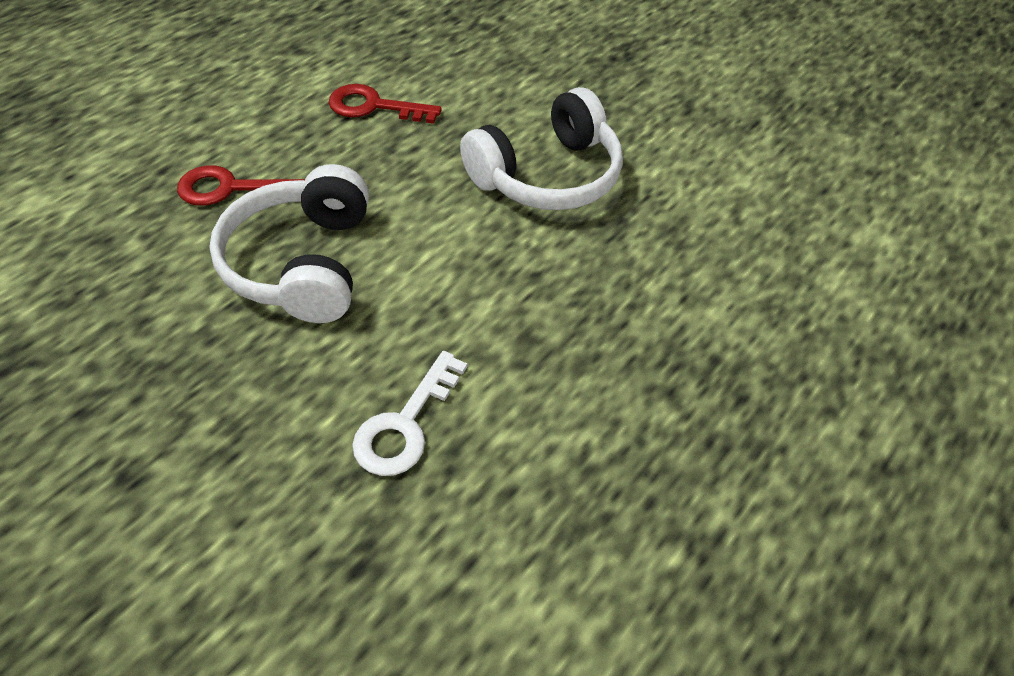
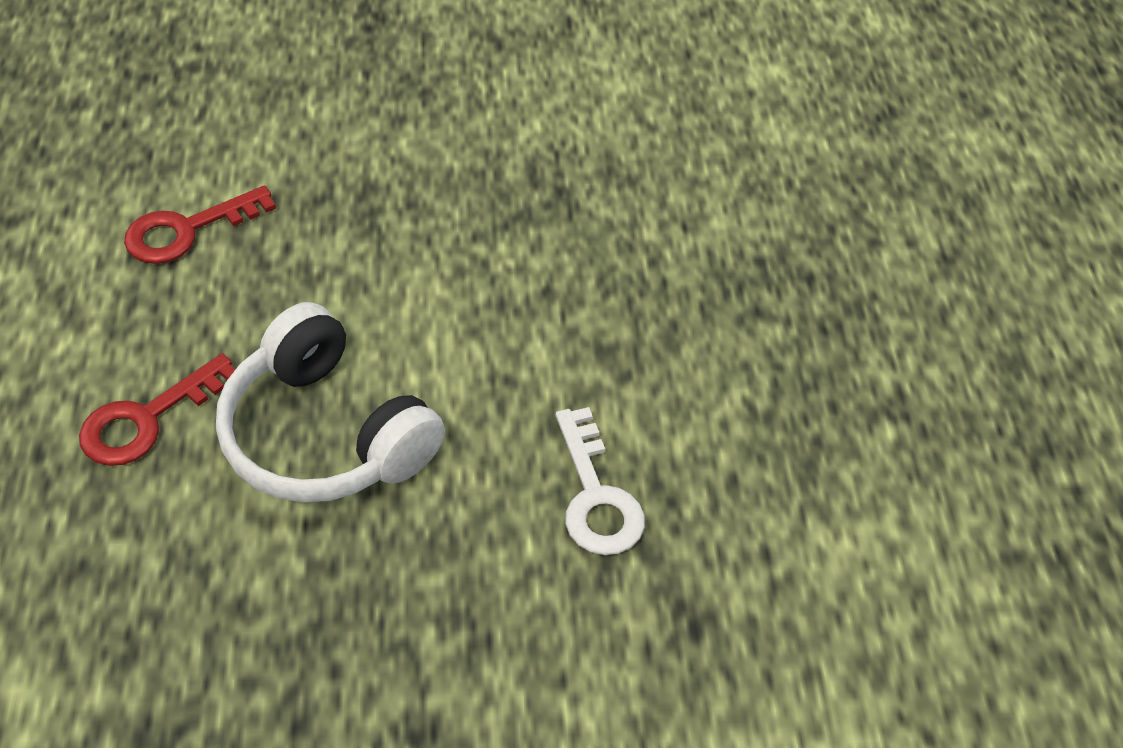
camera: 45 degrees left, 0 degrees up
(547, 175) = (448, 191): white headphones -> none

